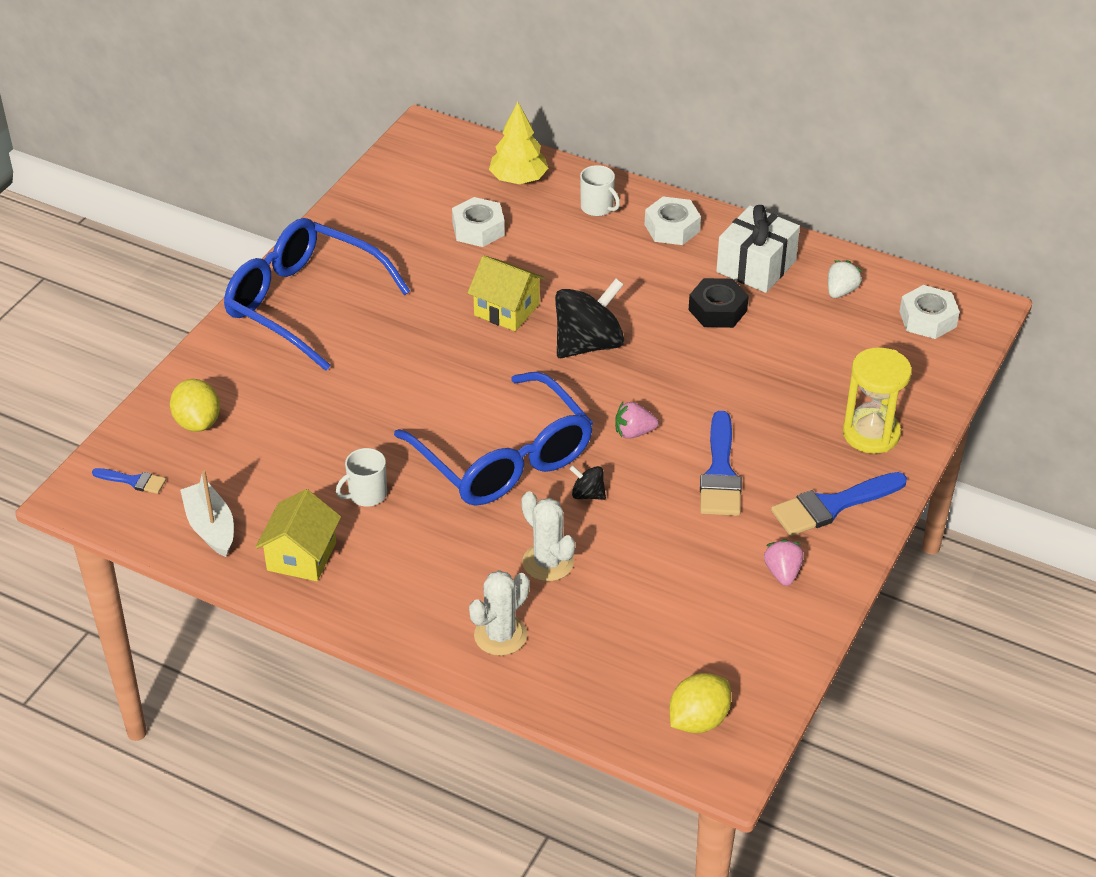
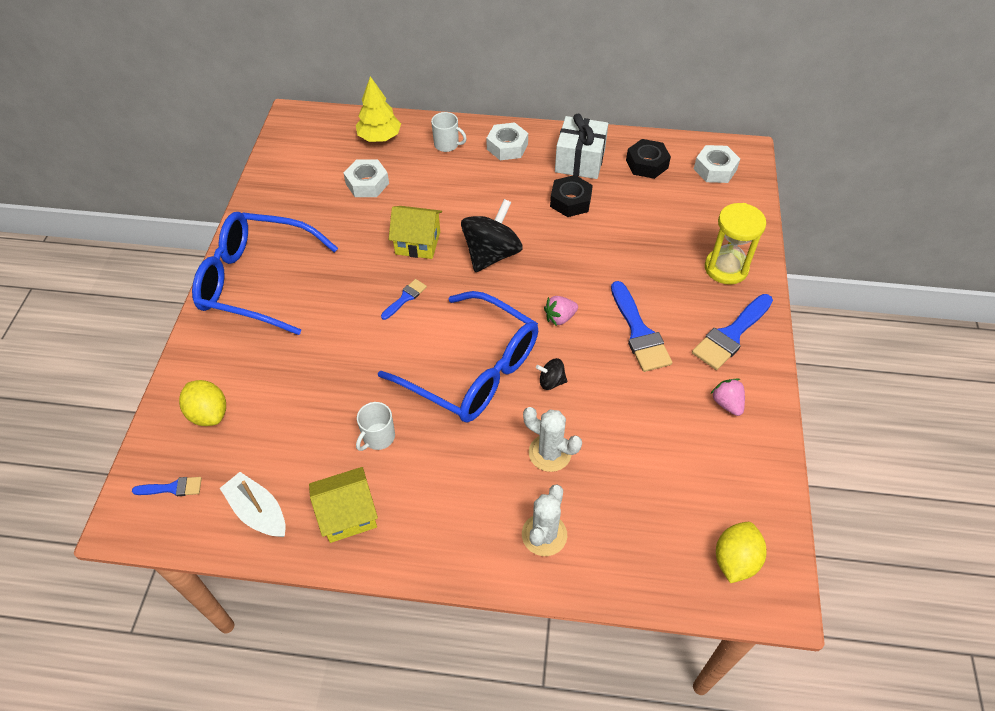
camera: 20 degrees left, 10 degrees up
(301, 556) = (348, 514): yellow house -> yellow house turned 75 degrees clockwise
(463, 364) = (405, 298): none -> blue brush
(841, 291) = (647, 164): white strawberry -> black nut

